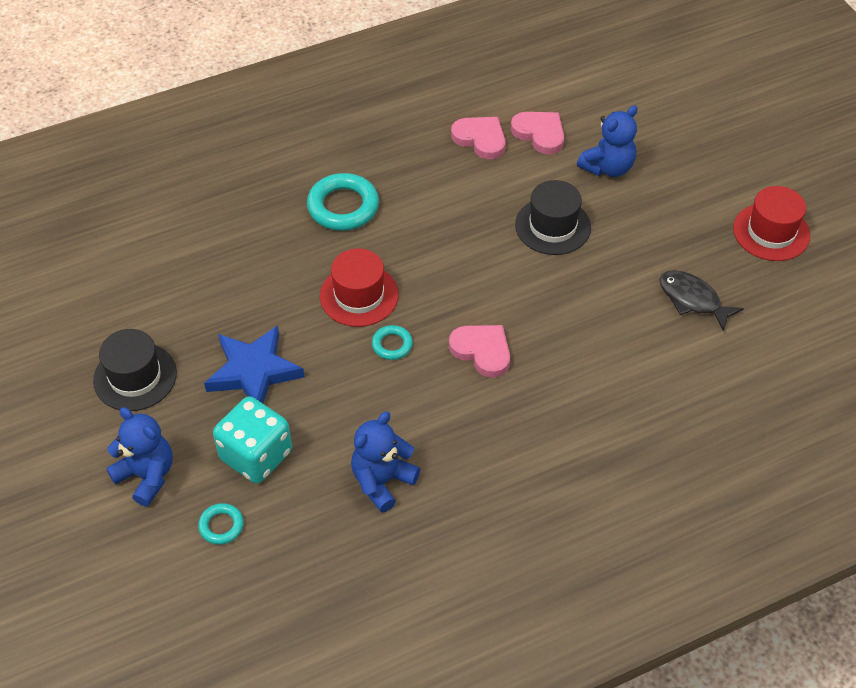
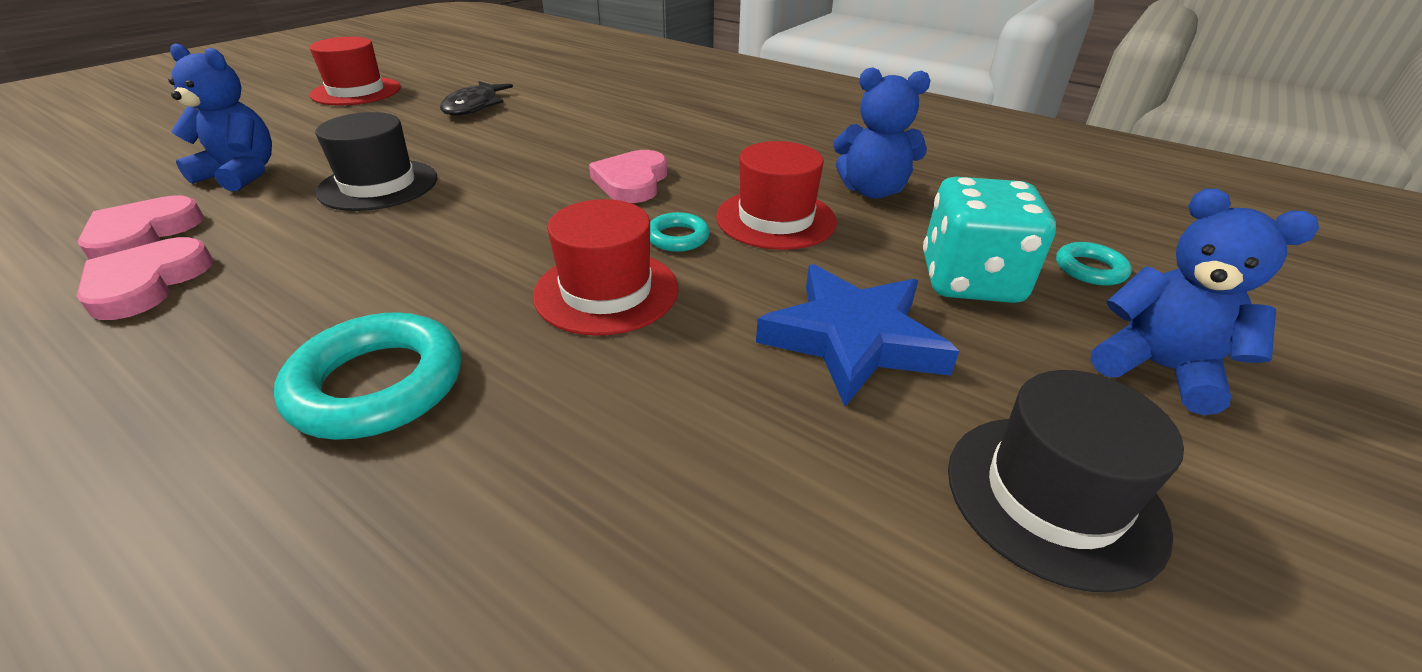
camera: 120 degrees left, 15 degrees down
(146, 476) = (1158, 368): blue teddy bear -> blue teddy bear turned 120 degrees clockwise
(381, 403) = (776, 219): none -> red hat

